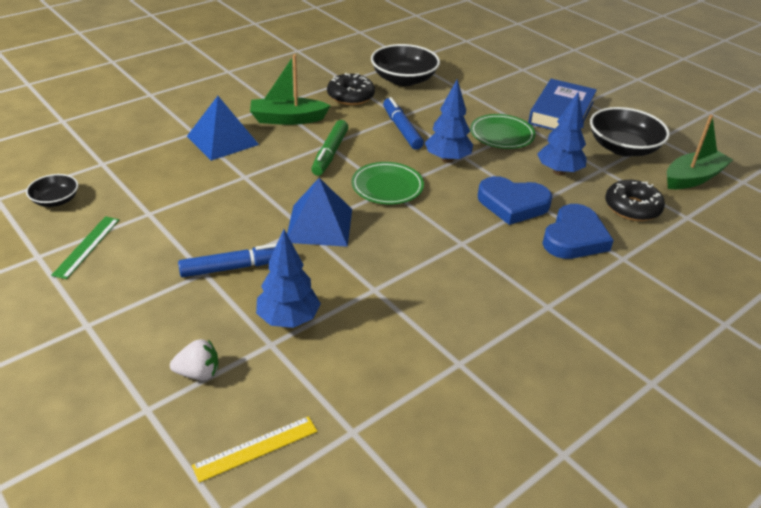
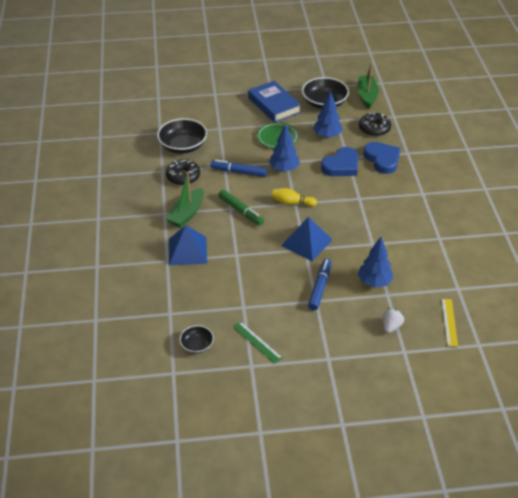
camera: 55 degrees left, 5 degrees up
(387, 187) = (292, 203): green plate -> yellow bowling pin

